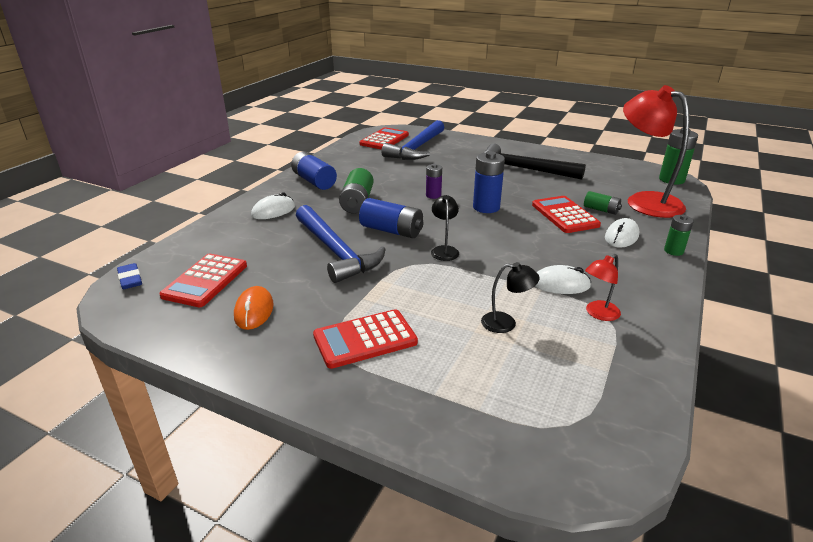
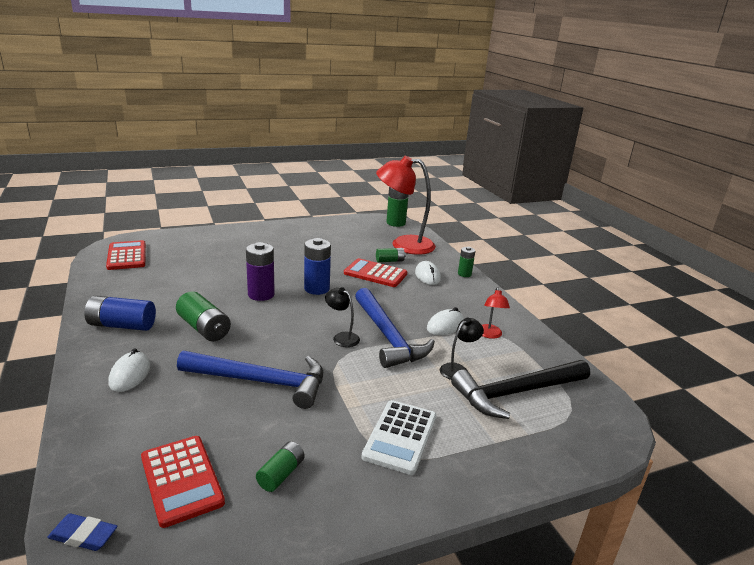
camera: 50 degrees left, 5 degrees down
(254, 311) = (281, 474): orange mouse -> green battery
(365, 339) = (400, 437): red calculator -> white calculator
(391, 230) = (277, 340): blue battery -> none
(416, 148) = (175, 255): blue hammer -> blue hammer (388, 336)
(433, 195) = (261, 294): purple battery -> purple battery, size x1.67
(522, 169) = (293, 246): black hammer -> black hammer (516, 393)

